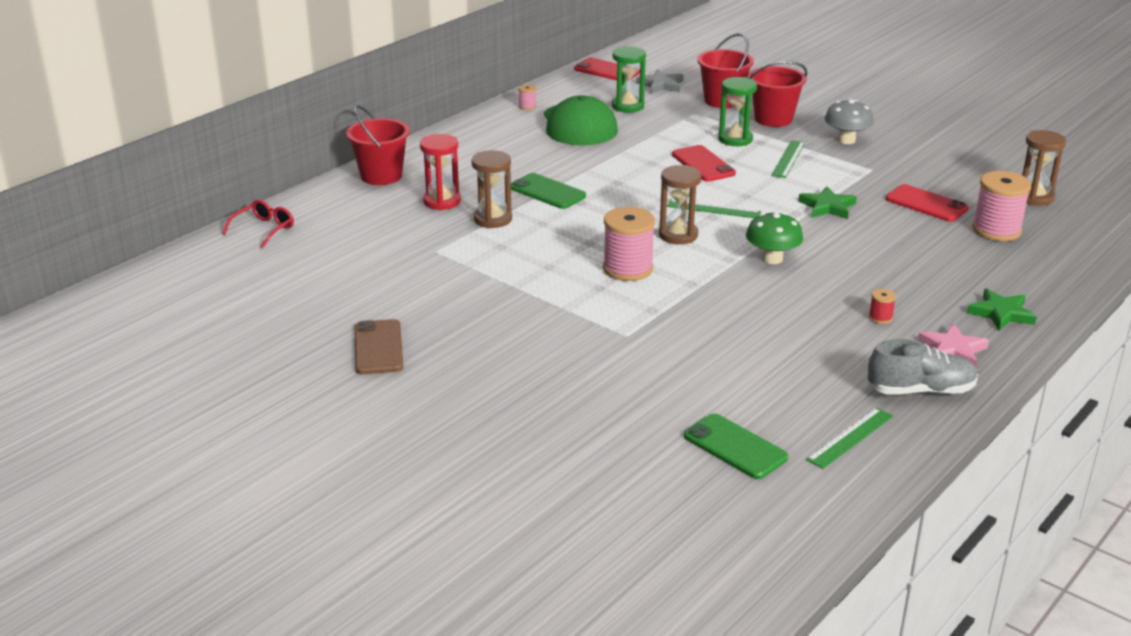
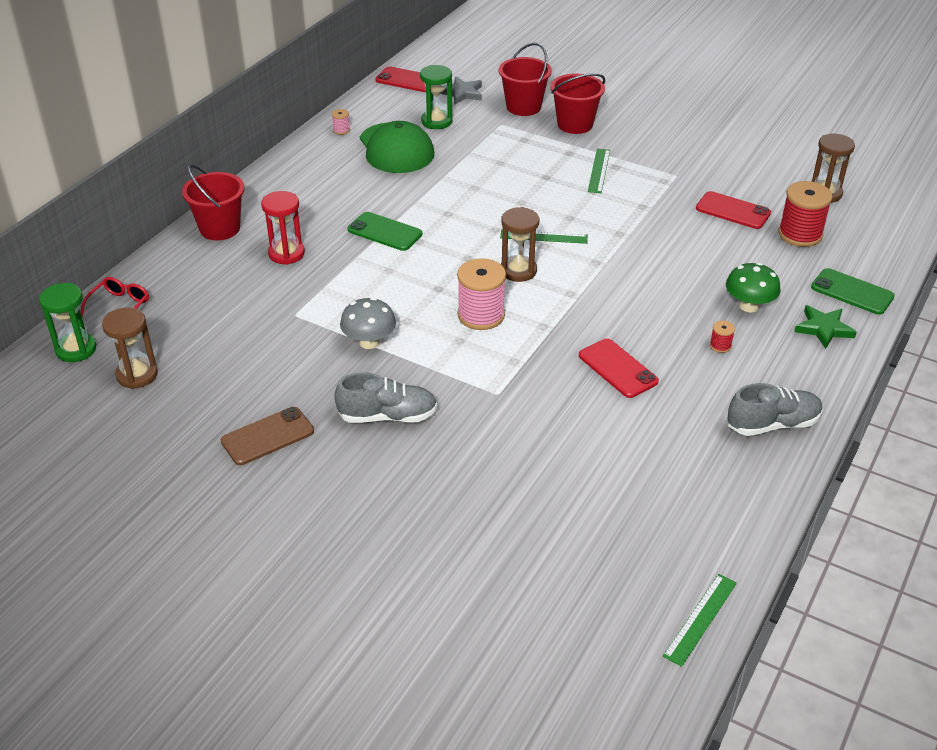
camera: 10 degrees left, 10 degrees up
(378, 347) = (267, 436): brown phone -> brown phone turned 75 degrees clockwise
(493, 219) = (340, 270): brown hourglass -> brown hourglass (137, 375)
(505, 343) = (387, 416): none -> grey shoe
(703, 164) = (522, 184): red phone -> red phone (617, 368)
(735, 139) = (545, 152): green hourglass -> green hourglass (76, 349)
(735, 447) = (624, 509): green phone -> green phone (852, 292)
(772, 259) = (610, 289): green mushroom -> green mushroom (749, 306)
(827, 207) = (646, 223): green star -> none
(846, 140) = (646, 143): grey mushroom -> grey mushroom (369, 342)
(850, 437) = (723, 485): green ruler -> green ruler (700, 619)
(952, 350) = (790, 375): pink star -> none
(996, 230) = (800, 234): pink spool -> red spool

